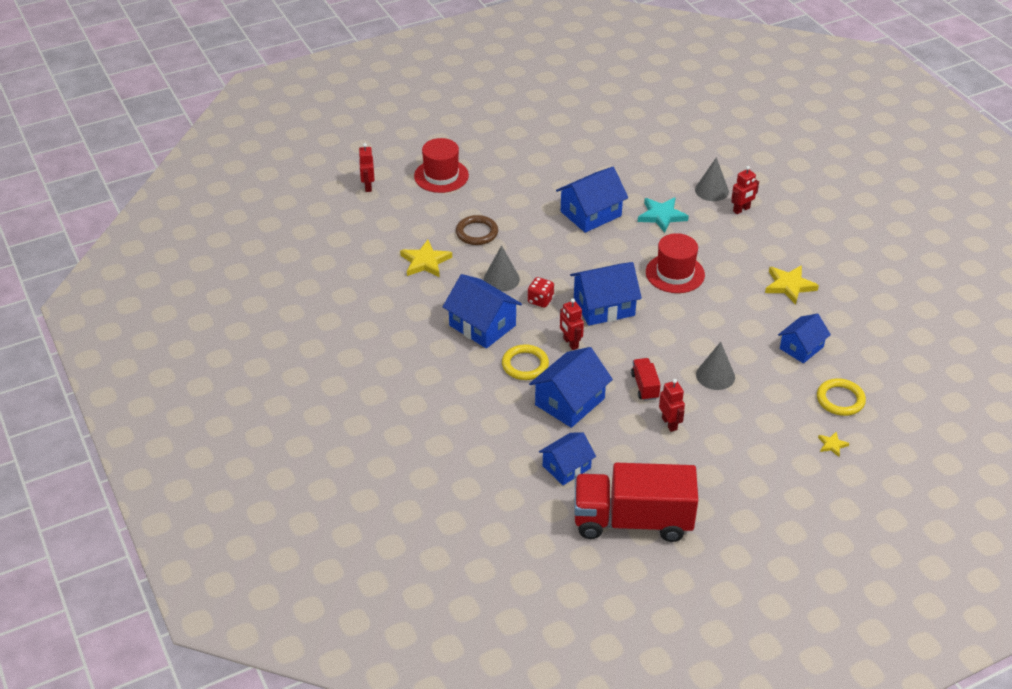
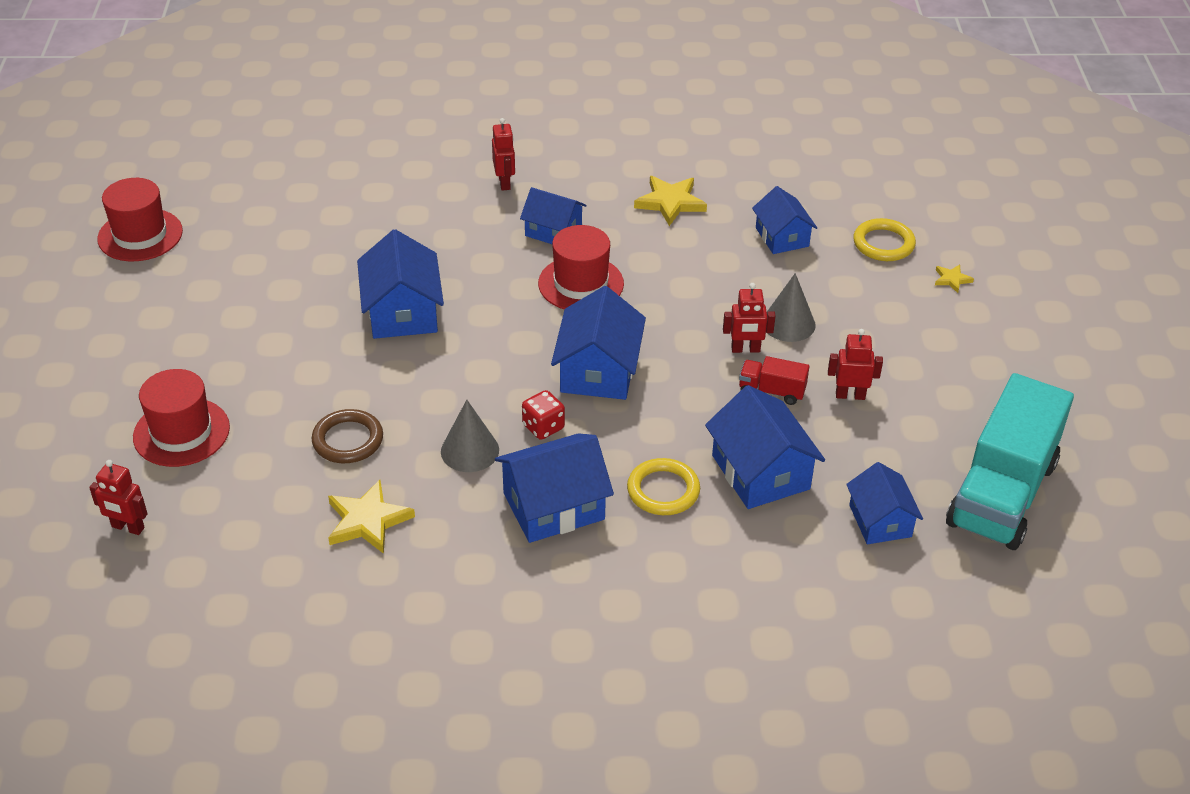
camera: 65 degrees left, 0 degrees up
(570, 343) = (648, 429): red robot -> red robot (745, 349)
(573, 100) = (140, 235): none -> red hat
(632, 521) = (1002, 493): red truck -> turquoise truck
(661, 216) = (461, 251): turquoise star -> none
(711, 190) = (447, 191): grey cone -> none
(714, 245) = (553, 231): none -> blue house

